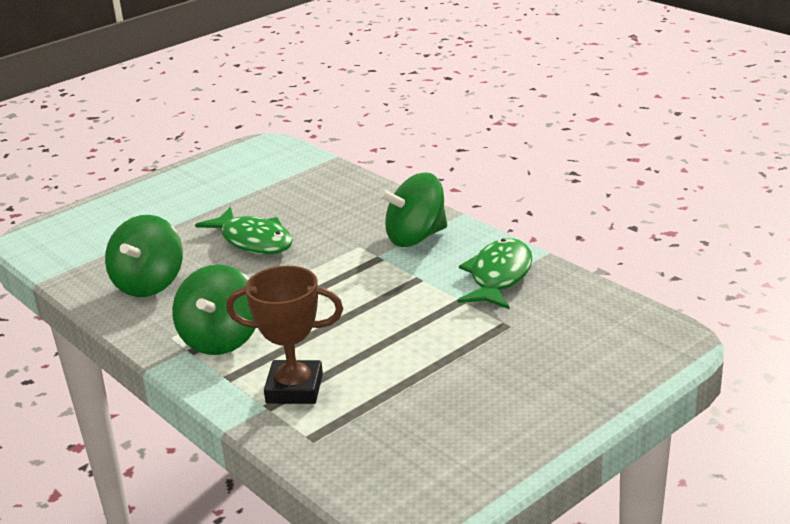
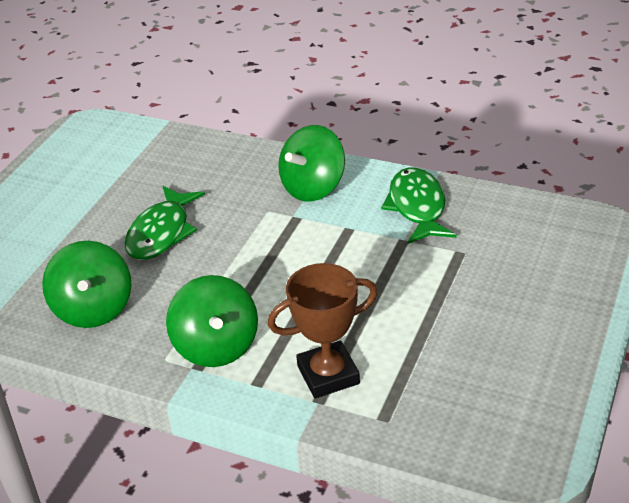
camera: 25 degrees left, 10 degrees up
(253, 241) = (161, 232): green fish -> green fish turned 90 degrees clockwise

